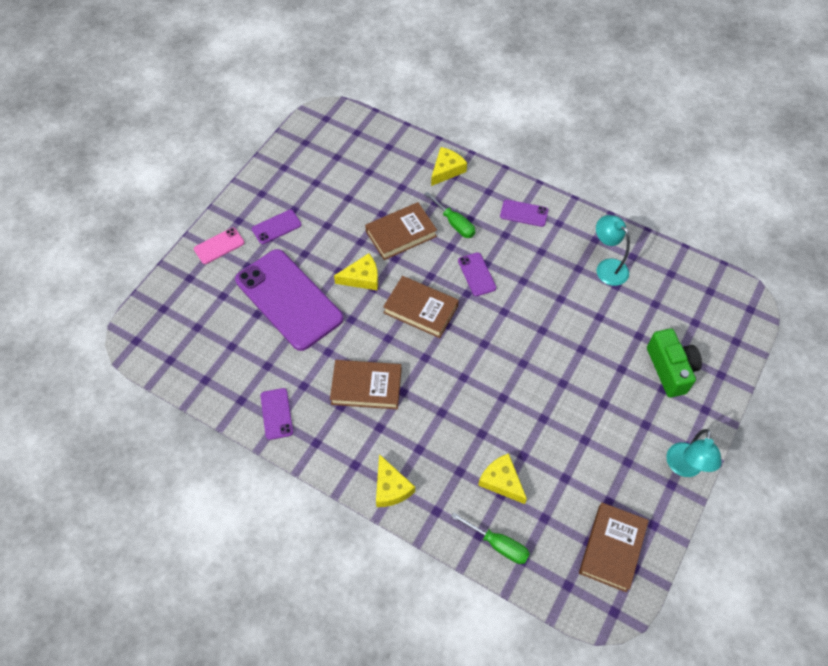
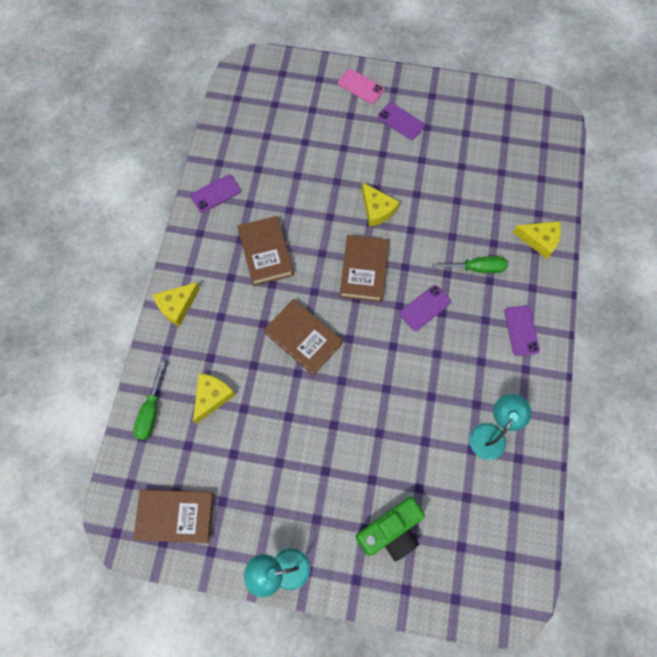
camera: 70 degrees right, 10 degrees up
(289, 299) = (329, 160): purple phone -> none
(401, 234) = (441, 225): brown book -> brown book (303, 338)
(454, 223) = (476, 268): green screwdriver -> green screwdriver turned 120 degrees counterclockwise

